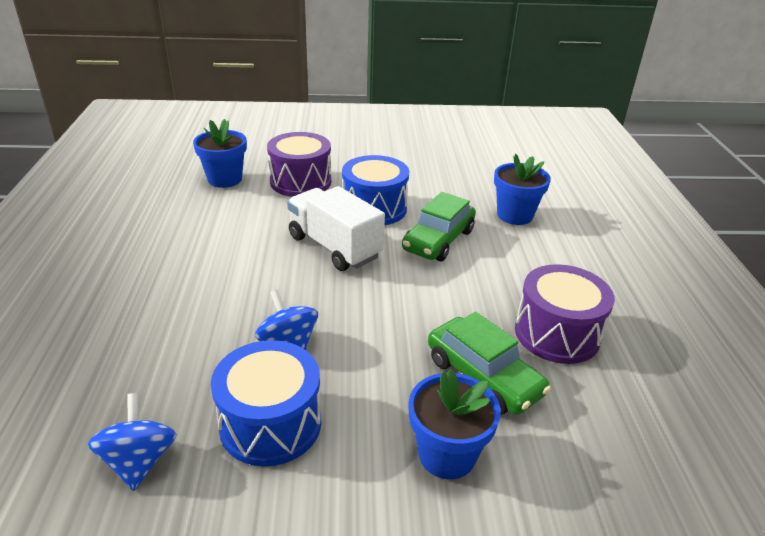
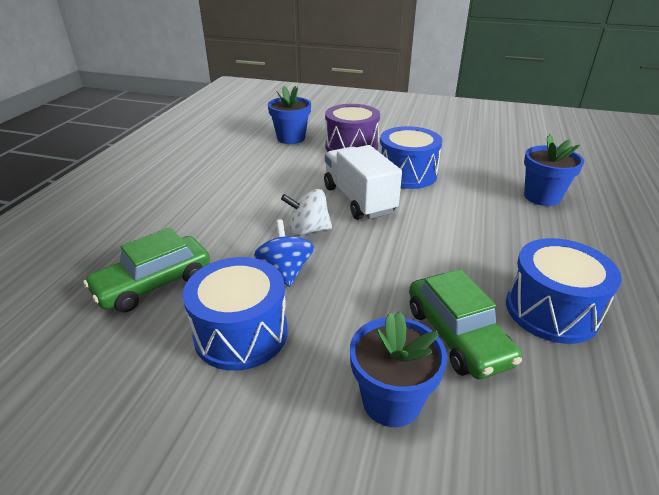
camera: 20 degrees right, 0 degrees up
(139, 461) = (124, 339): blue spinning top -> none
(293, 292) = (308, 230): none -> white spinning top
(438, 240) = (457, 208): green car -> green car (154, 284)
(557, 333) = (551, 310): purple drum -> blue drum

